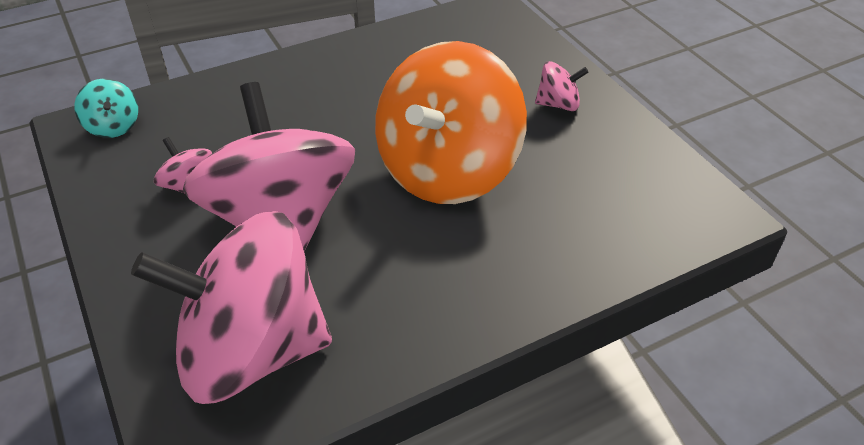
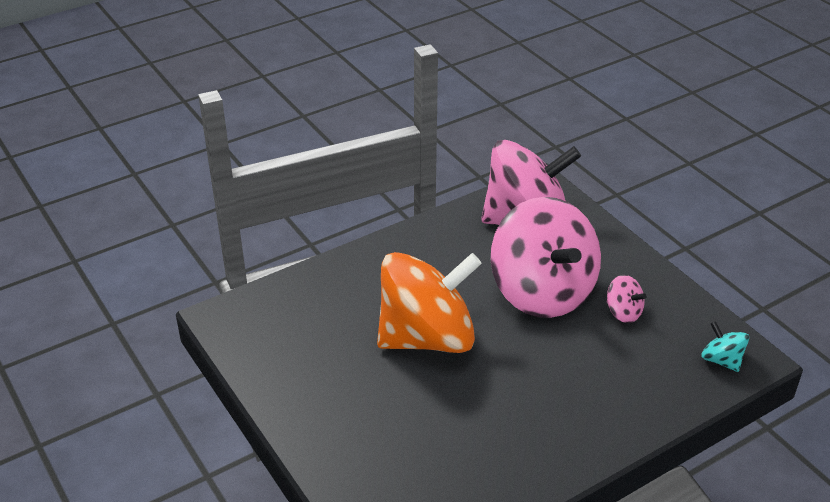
camera: 175 degrees right, 5 degrees down
(447, 170) = (427, 337): orange spinning top -> orange spinning top turned 45 degrees clockwise
(558, 104) = (331, 410): pink spinning top -> none

